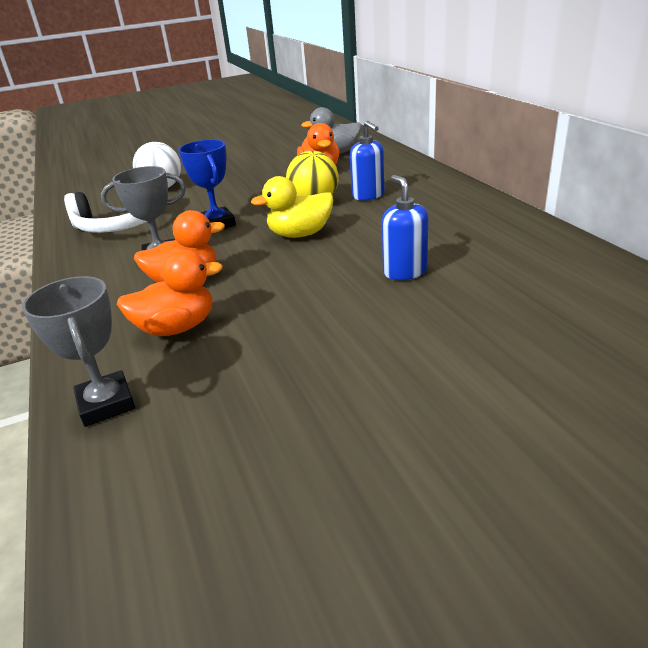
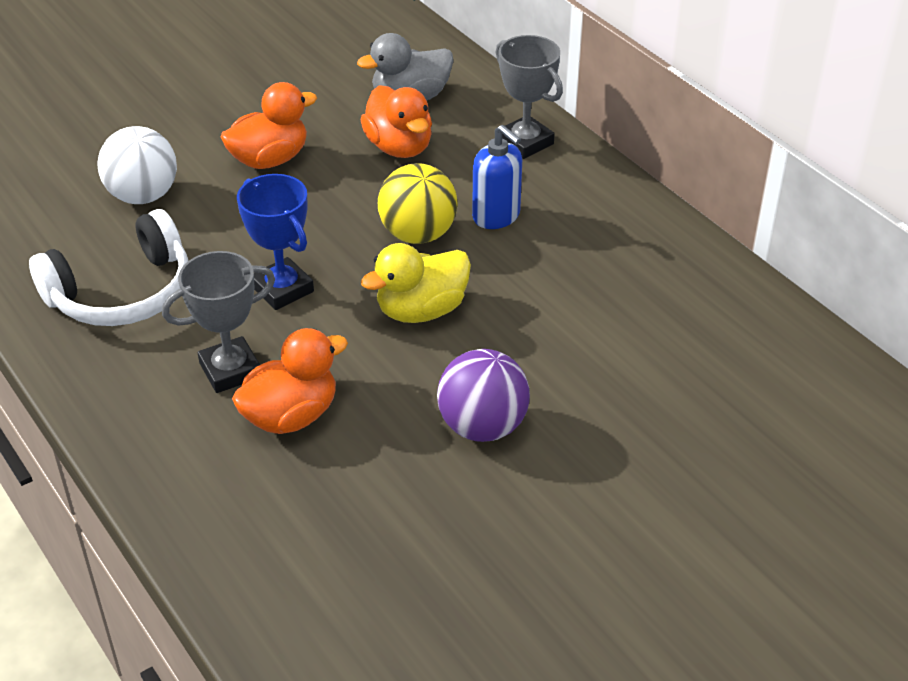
camera: 15 degrees left, 10 degrees up
(106, 404) = (292, 629): grey trophy -> grey trophy (525, 142)
(177, 328) = (321, 503): orange duck -> orange duck (269, 159)
(316, 291) = (482, 426): none -> purple ball
(404, 272) = (589, 384): blue soap dispenser -> none

